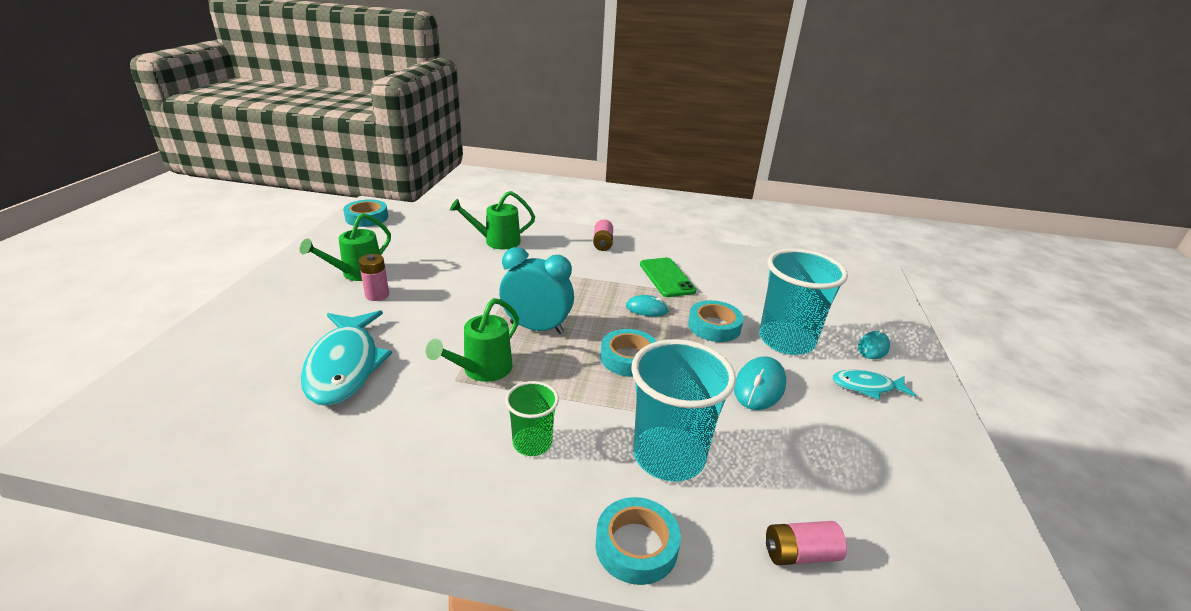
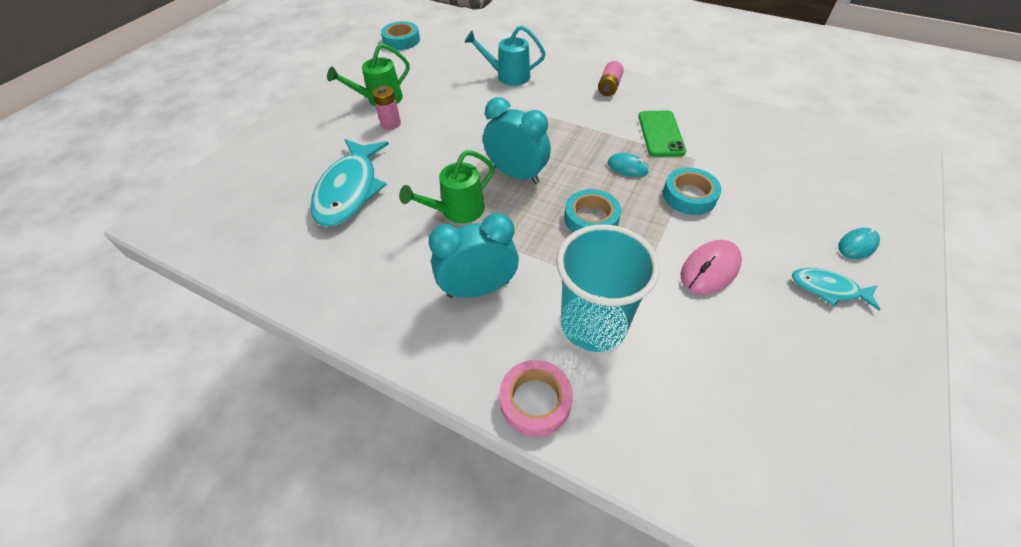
camera: 20 degrees right, 20 degrees up
(496, 241) = (508, 76): green watering can -> turquoise watering can
(532, 443) = (478, 289): green cup -> turquoise clock
(636, 546) = (535, 401): turquoise tape -> pink tape
(759, 386) = (709, 269): turquoise mouse -> pink mouse
(786, 340) = (760, 223): turquoise cup -> none
(800, 554) = (680, 444): pink battery -> none

